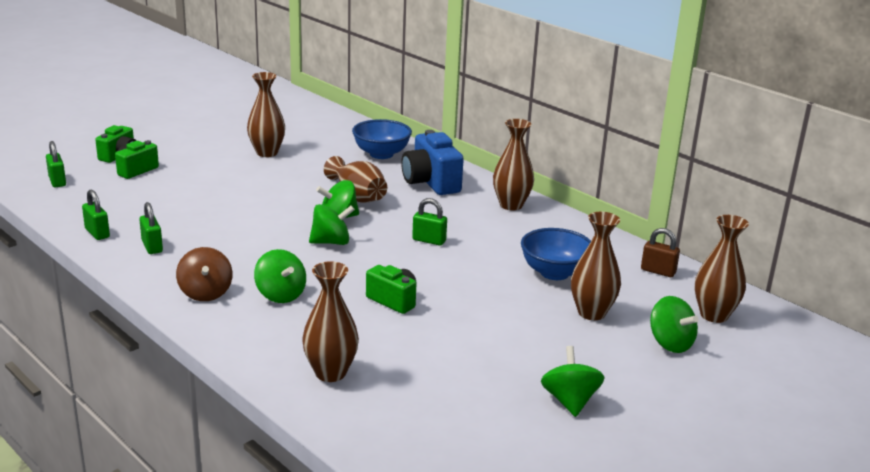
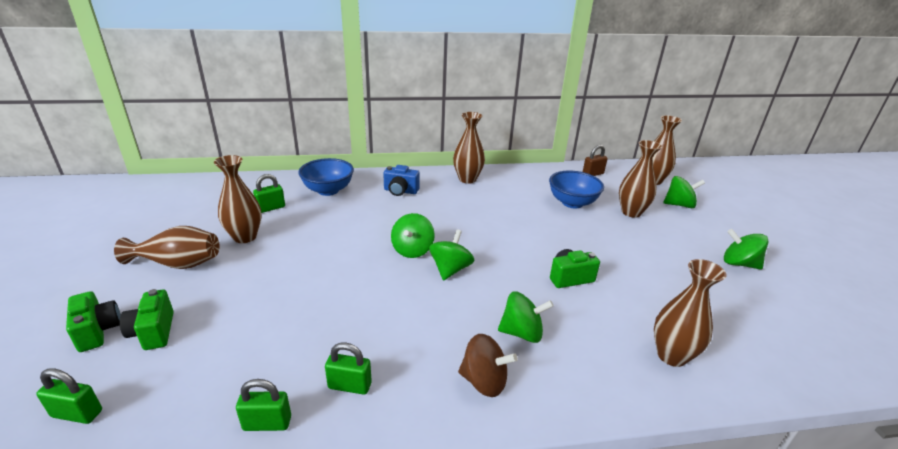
camera: 55 degrees left, 5 degrees up
(357, 196) = (385, 227): brown vase -> brown vase (178, 264)
(429, 240) = (488, 227): green padlock -> green padlock (271, 208)
(431, 182) = (400, 191): blue camera -> blue camera, size x0.62

